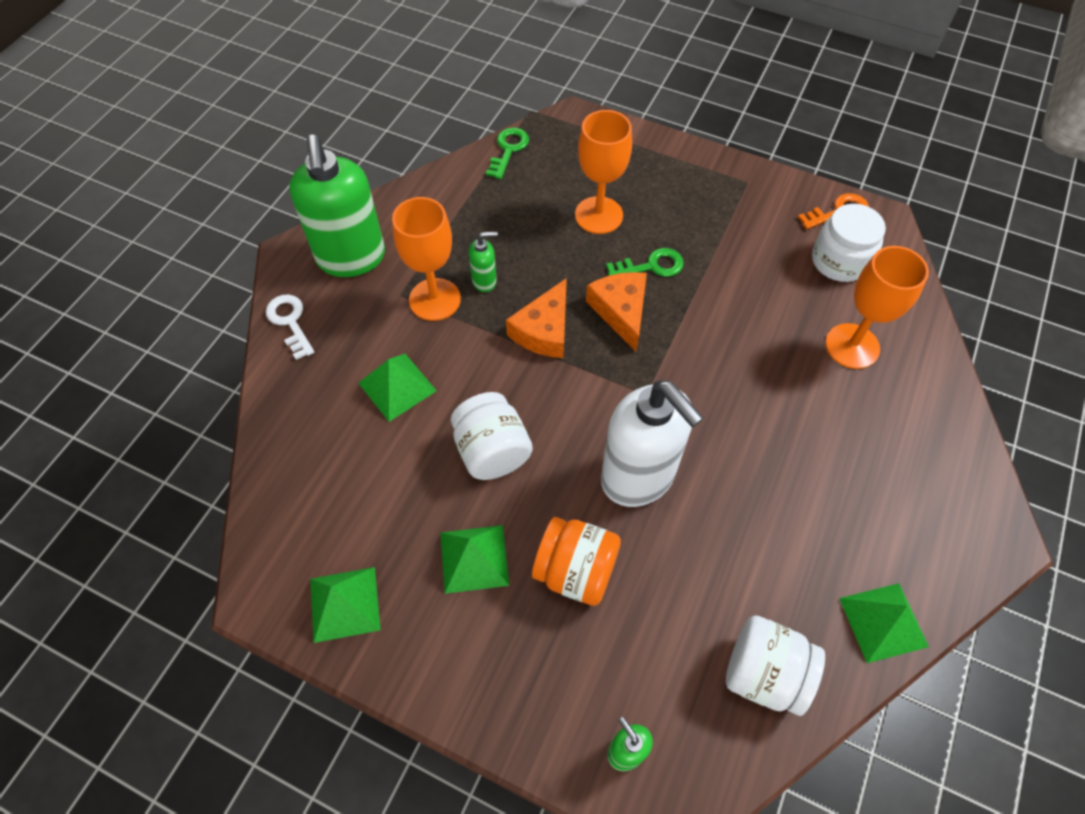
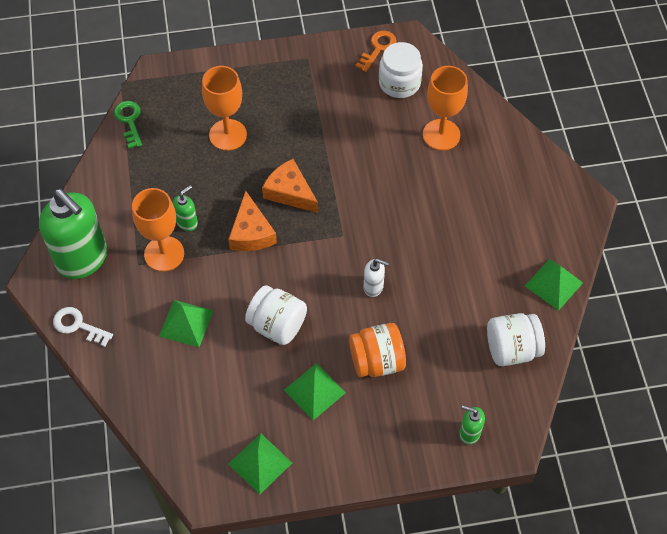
camera: 35 degrees left, 0 degrees up
(638, 477) = (373, 287): white soap dispenser -> white soap dispenser, size x0.43
(651, 266) = (287, 151): green key -> none

